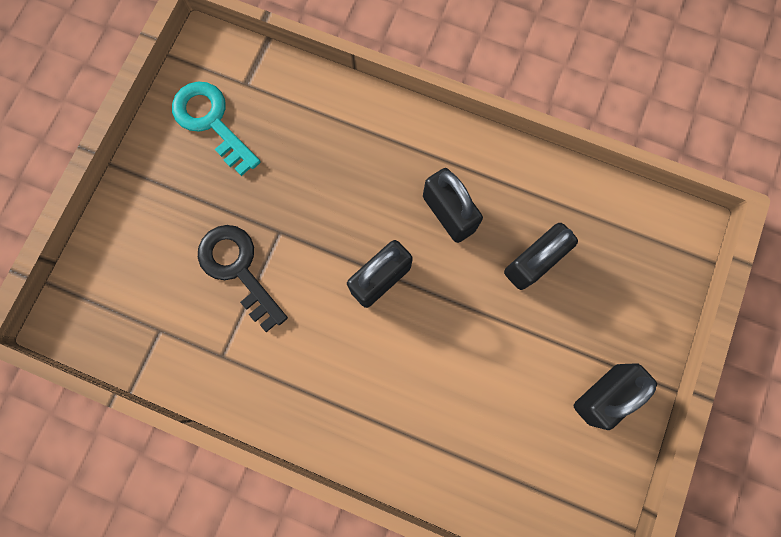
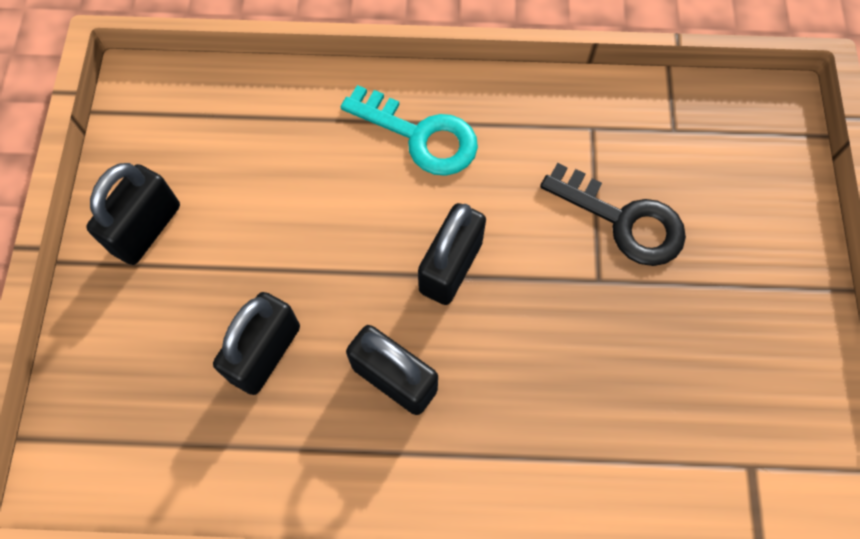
camera: 160 degrees right, 10 degrees down
(212, 122) = (762, 392): turquoise key -> turquoise key (420, 136)

